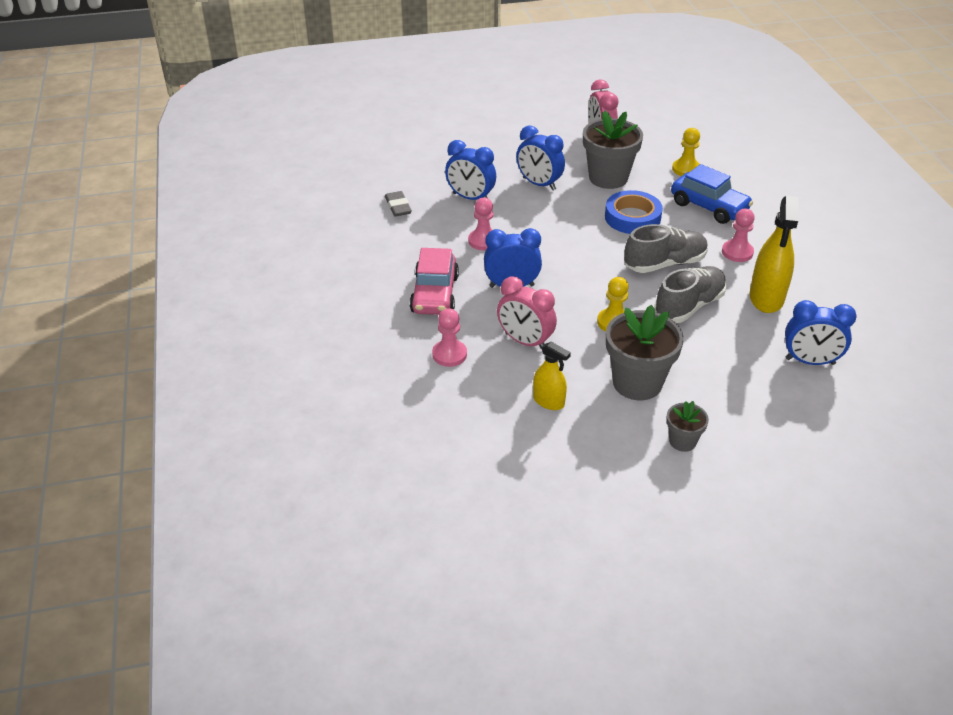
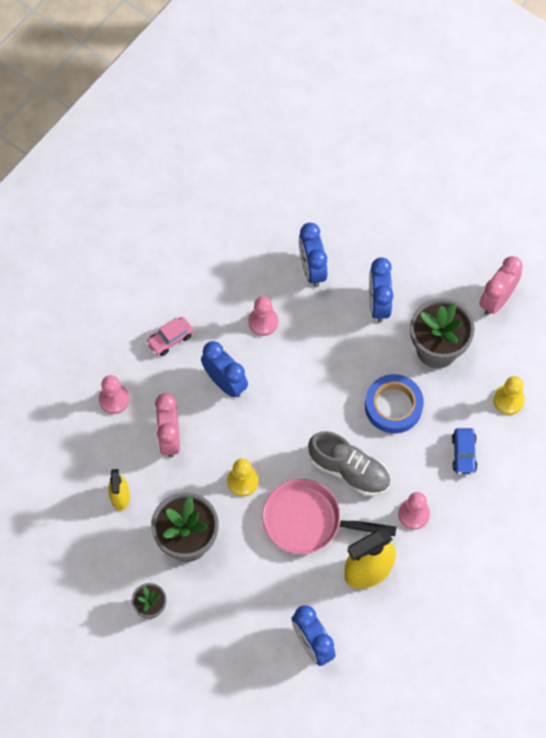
camera: 50 degrees right, 25 degrees up
(398, 207) = (253, 228): grey eraser -> none
(435, 294) = (170, 339): pink car -> pink car, size x0.58
(689, 306) = (308, 521): grey shoe -> pink pan
(709, 207) = (464, 454): blue car -> blue car, size x0.58

